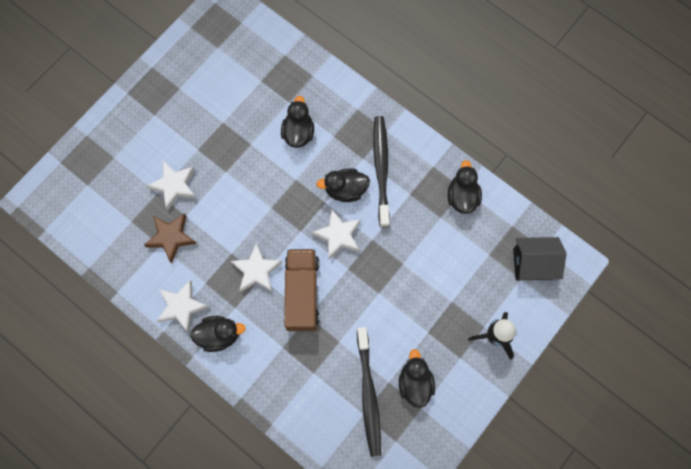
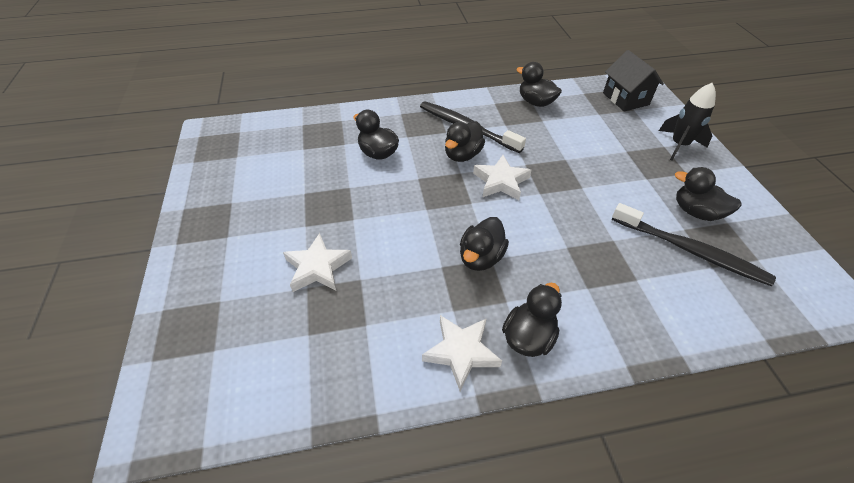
camera: 50 degrees left, 25 degrees down
(171, 237) = (369, 308): brown star -> none
(256, 270) = (481, 257): white star -> black duck
(302, 293) = (537, 237): brown truck -> none
(533, 264) = (625, 99): black house -> black house turned 60 degrees counterclockwise

